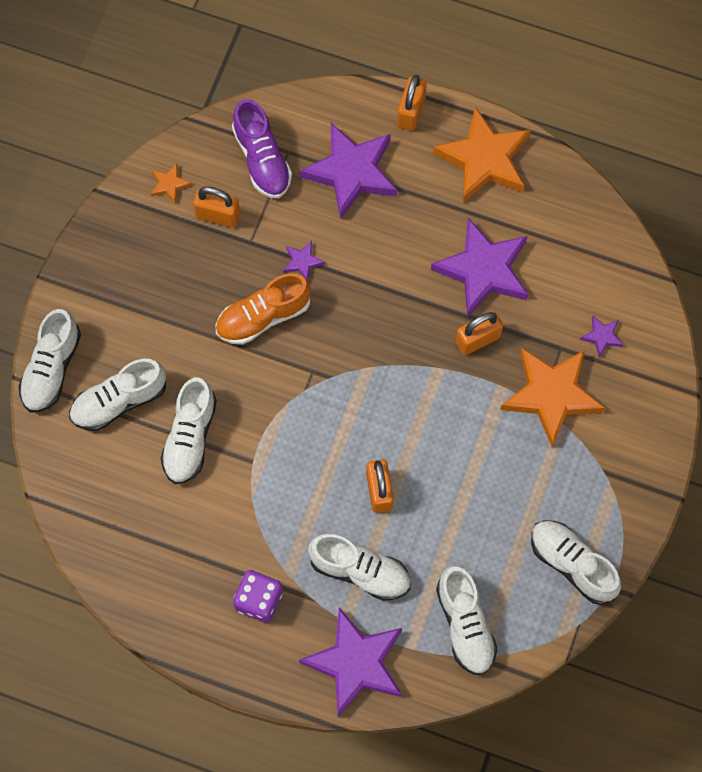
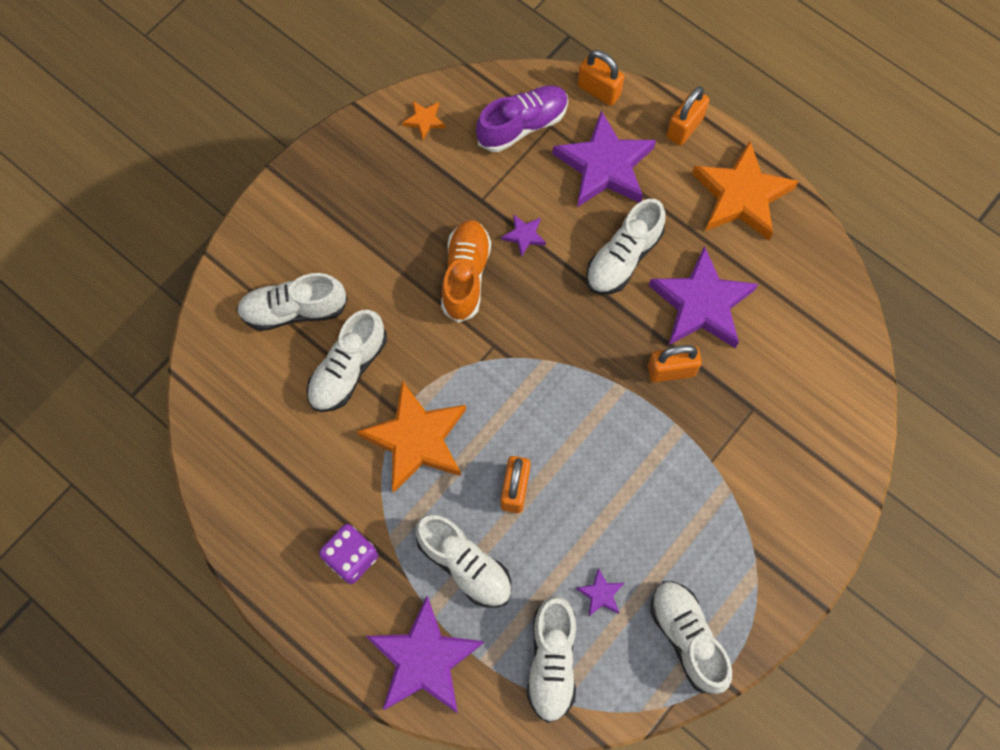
camera: 20 degrees right, 0 degrees up
(51, 369) = (243, 257): white shoe -> white shoe (623, 257)
(218, 215) = (459, 164): orange padlock -> orange padlock (599, 90)
(262, 159) = (522, 125): purple shoe -> purple shoe turned 120 degrees counterclockwise
(263, 316) = (465, 276): orange shoe -> orange shoe turned 105 degrees clockwise
(551, 395) = (727, 453): orange star -> orange star (416, 439)
(602, 336) = (800, 411): purple star -> purple star (600, 594)

